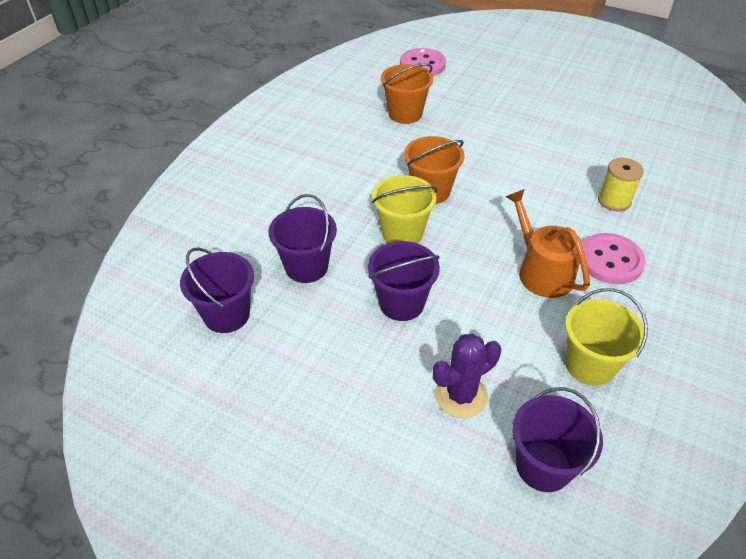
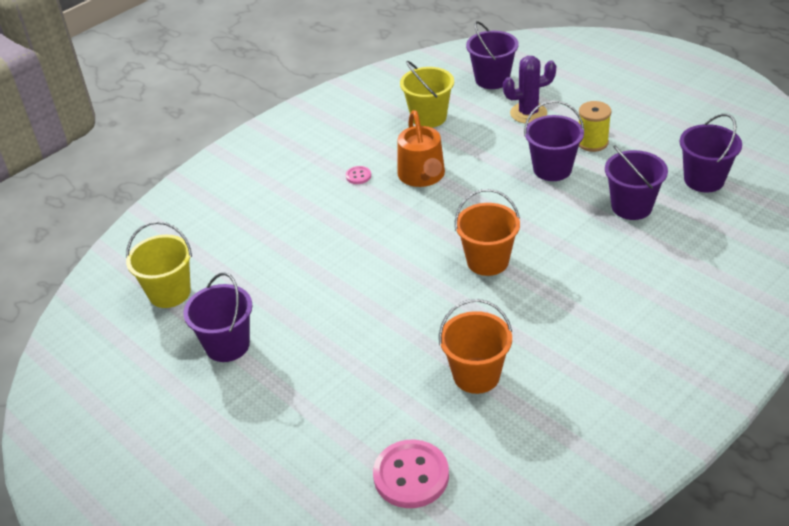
camera: 160 degrees left, 5 degrees down
(402, 233) = (533, 223): yellow bucket -> yellow bucket (169, 293)
(591, 106) = (227, 345): none -> purple bucket
(610, 260) = (358, 176): pink button -> pink button, size x0.45
(614, 201) = (309, 224): yellow spool -> yellow spool (592, 142)

